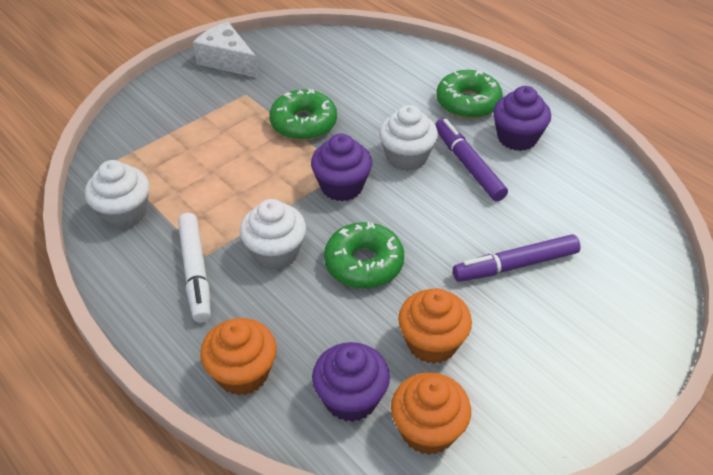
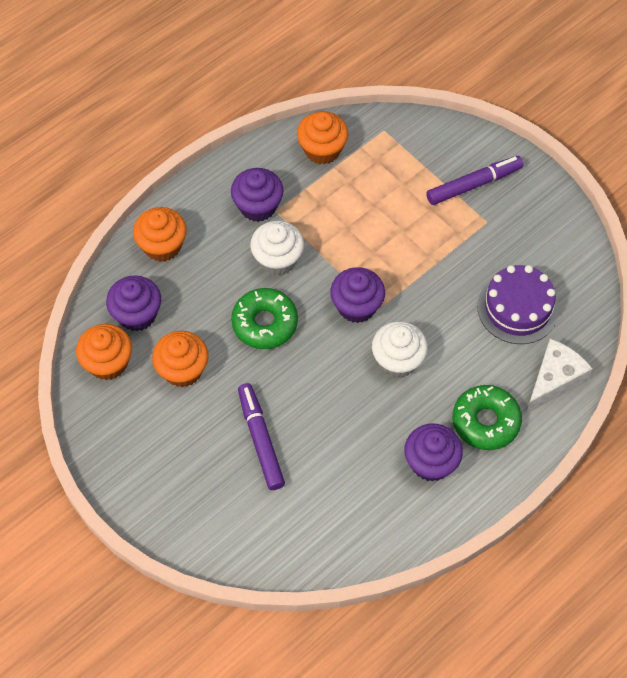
camera: 90 degrees right, 15 degrees up
(124, 213) = (322, 150): white cupcake -> orange cupcake
(195, 272) = (258, 206): white marker -> purple cupcake
(227, 61) = (540, 201): white cheese -> white cheese (554, 380)
(303, 123) = (444, 273): green donut -> none
(345, 79) = (517, 308): none -> purple cake
(468, 165) = (388, 413): purple marker -> purple marker (474, 184)

